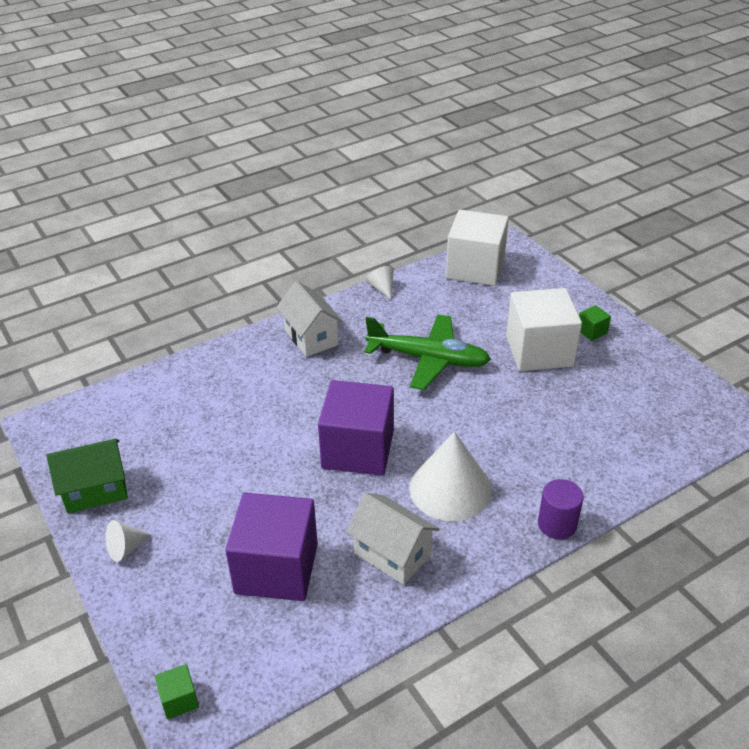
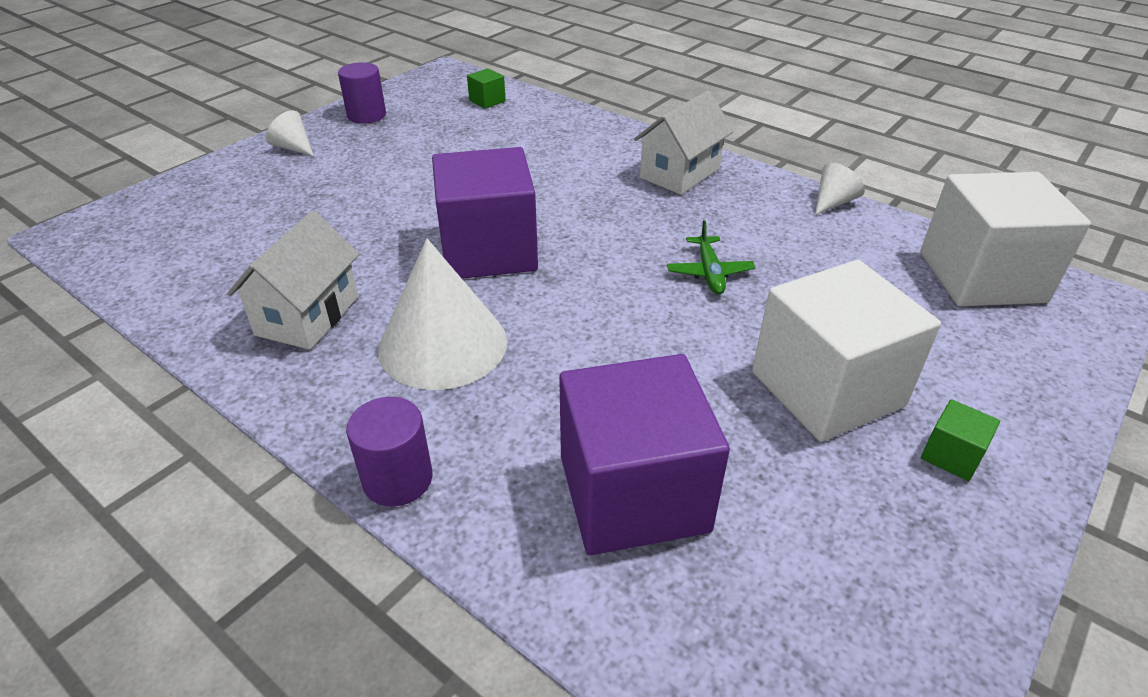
camera: 70 degrees right, 0 degrees up
(95, 490) = (366, 115): green house -> purple cylinder
(179, 699) = (99, 220): green cube -> green cube (487, 101)
(276, 568) = (275, 236): purple cube -> purple cube (633, 493)
(428, 359) = (709, 272): green plane -> green plane, size x0.47

